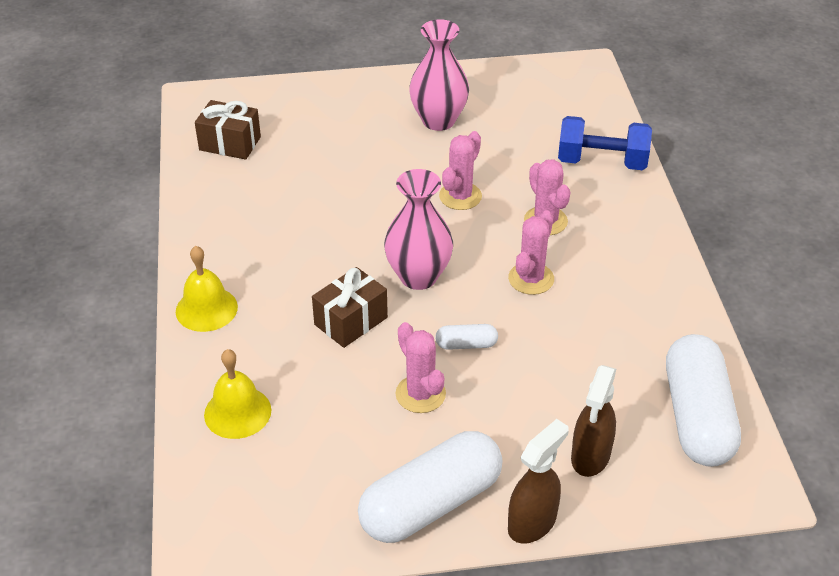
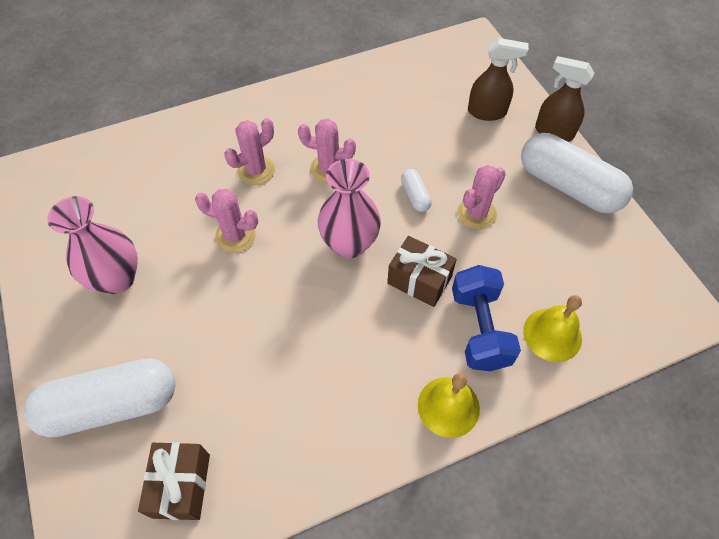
camera: 105 degrees left, 15 degrees up
(602, 162) = (169, 144): blue dumbbell -> blue dumbbell (480, 329)
(697, 417) = (430, 67): white capsule -> white capsule (111, 405)

